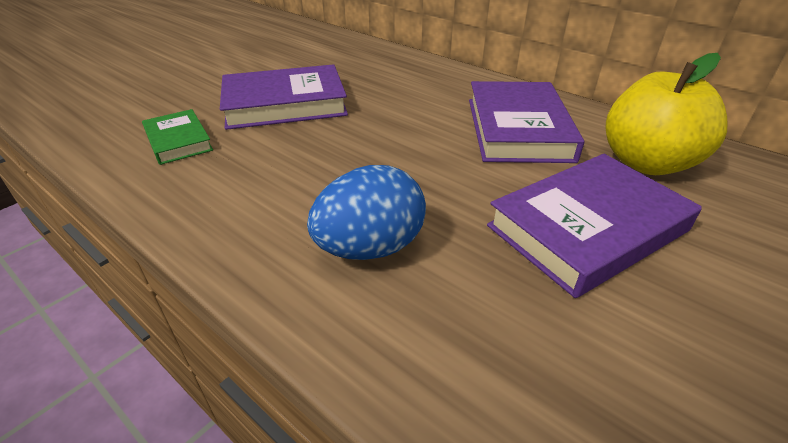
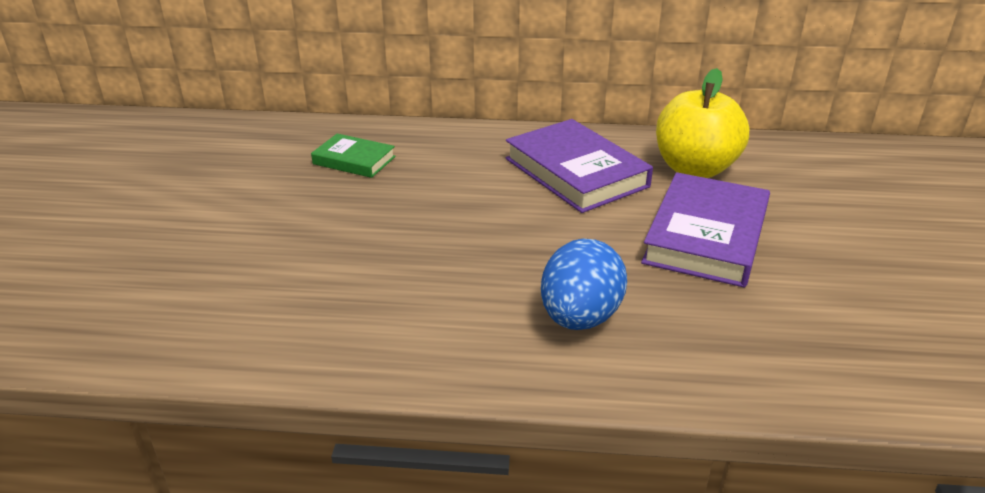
camera: 35 degrees left, 5 degrees down
(178, 141) = (268, 306): green book -> green book (354, 160)
(285, 104) = (328, 225): purple book -> none

